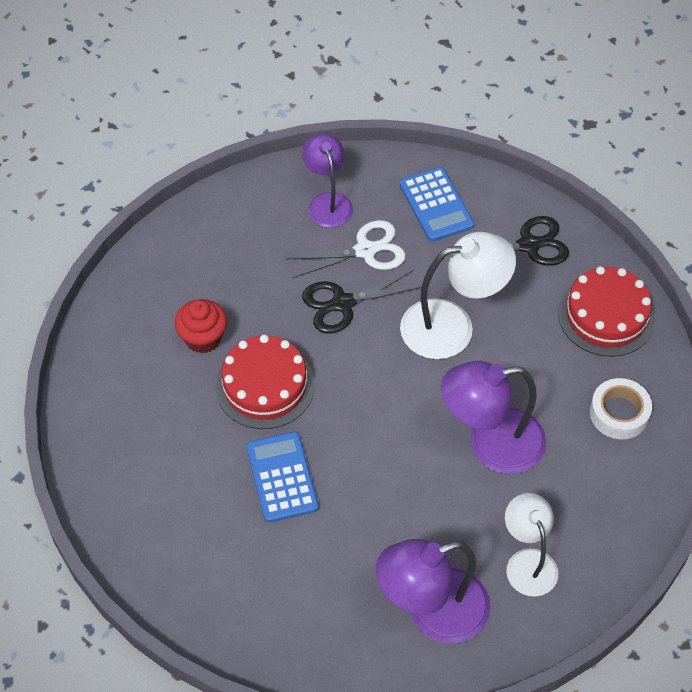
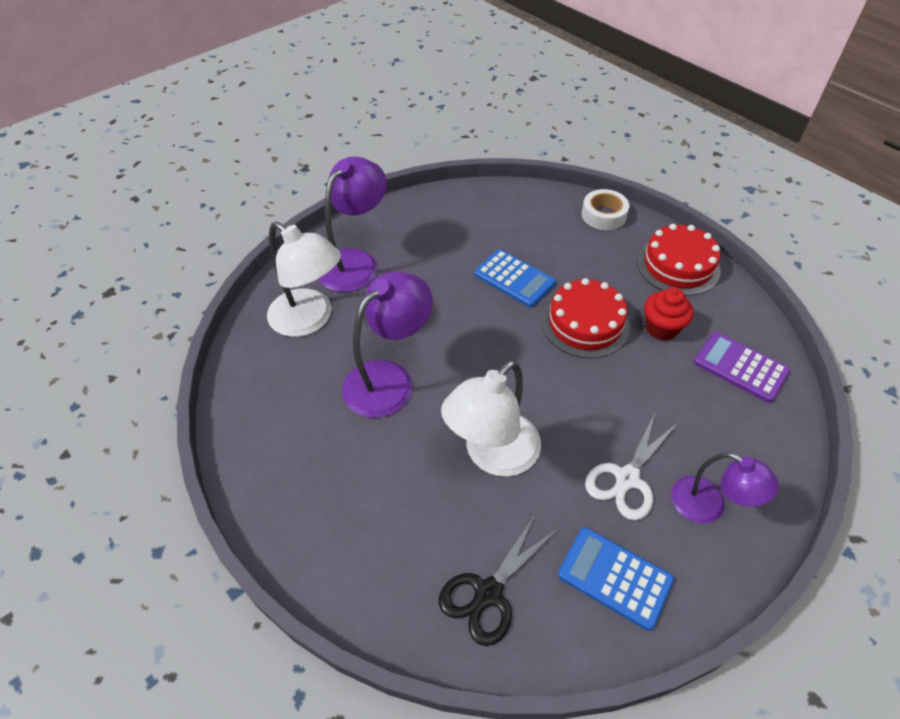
camera: 145 degrees right, 5 degrees down
(181, 268) = (740, 367): none -> purple calculator
(343, 303) = (596, 417): black scissors -> none
(528, 562) = (310, 319): white lamp -> white lamp, size x1.54
(606, 315) = (360, 559): red cake -> red cake (678, 266)
(619, 413) = (296, 466): white tape -> white tape (603, 215)

